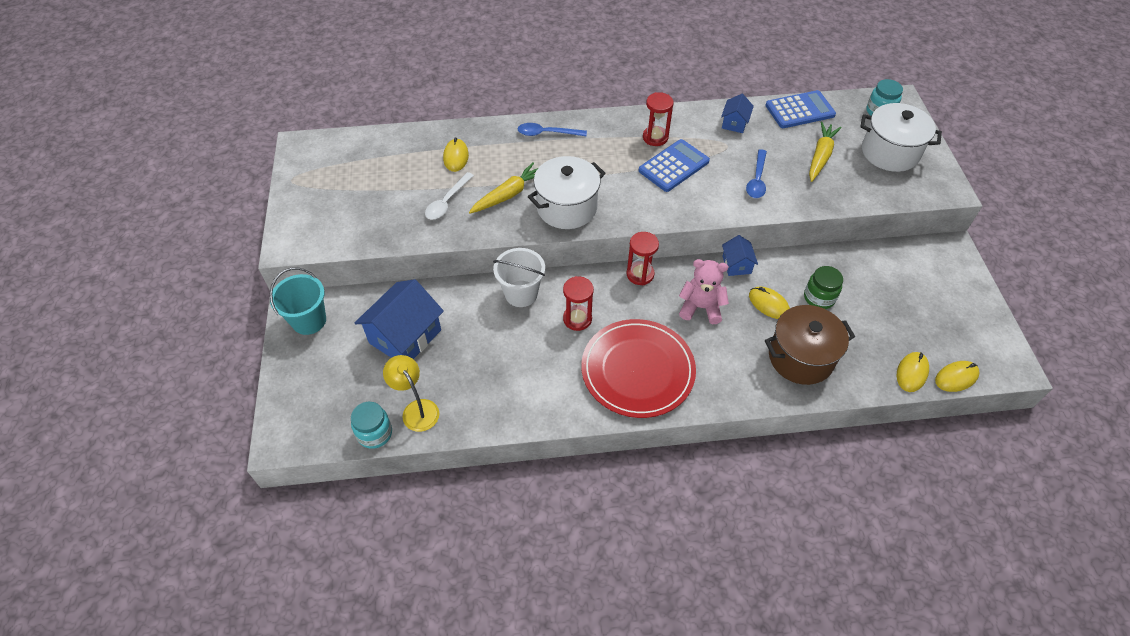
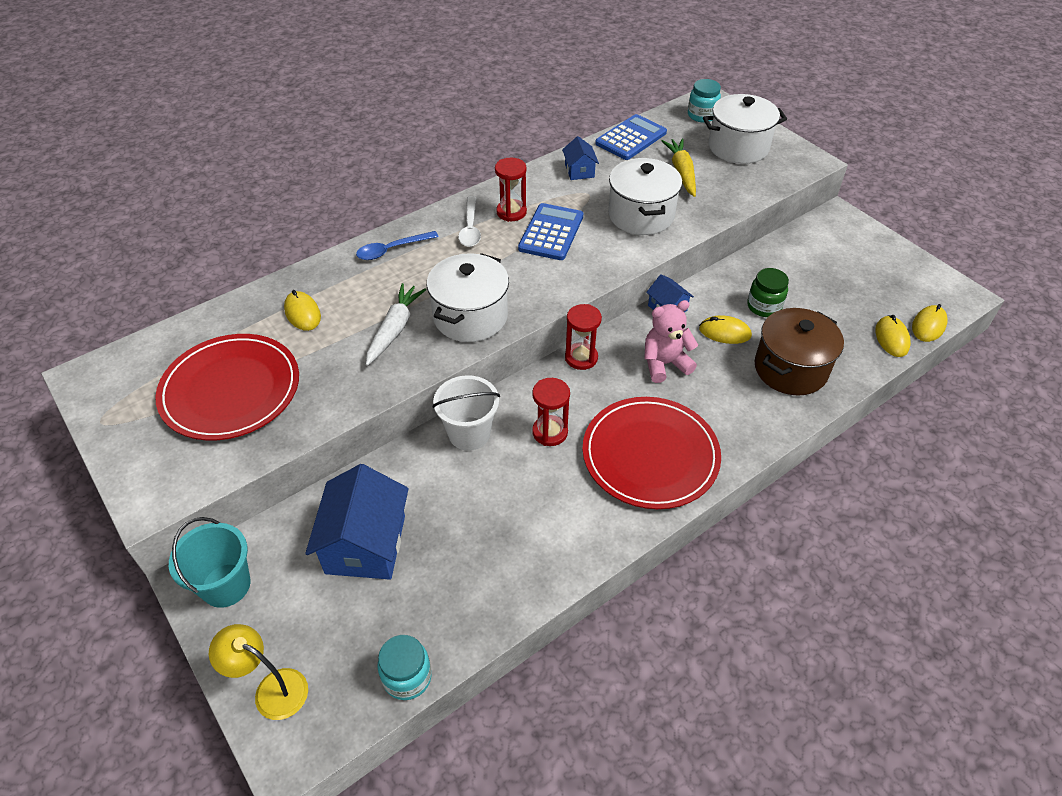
camera: 30 degrees left, 5 degrees down
(377, 192) = (230, 390): none -> red plate
(416, 409) = (439, 621): yellow lamp -> yellow lamp (272, 689)
(447, 202) = (327, 365): white spoon -> white spoon (470, 228)
(508, 194) = (395, 329): yellow carrot -> white carrot
(757, 180) = (641, 215): blue spoon -> white pot

